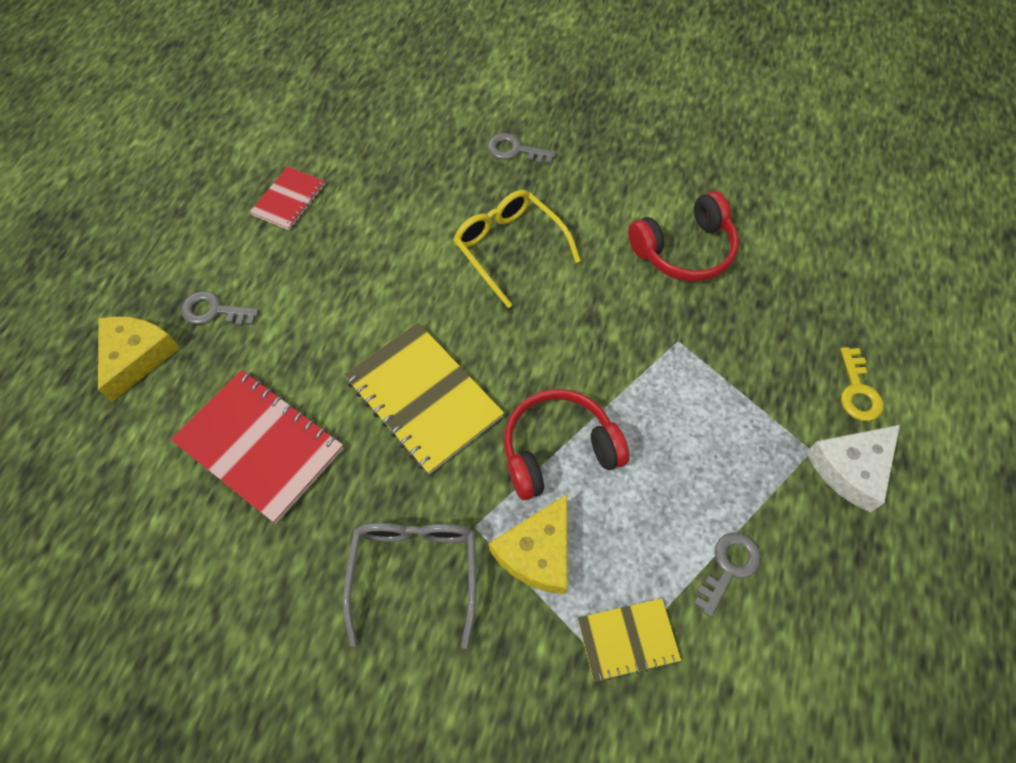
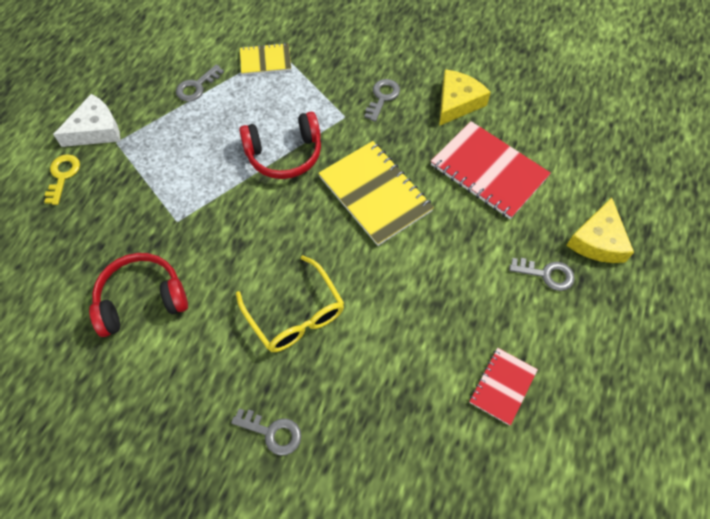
camera: 175 degrees left, 0 degrees up
(415, 572) = (382, 97): grey glasses -> grey key
(537, 552) = (308, 101): yellow cheese -> yellow cheese (457, 102)

